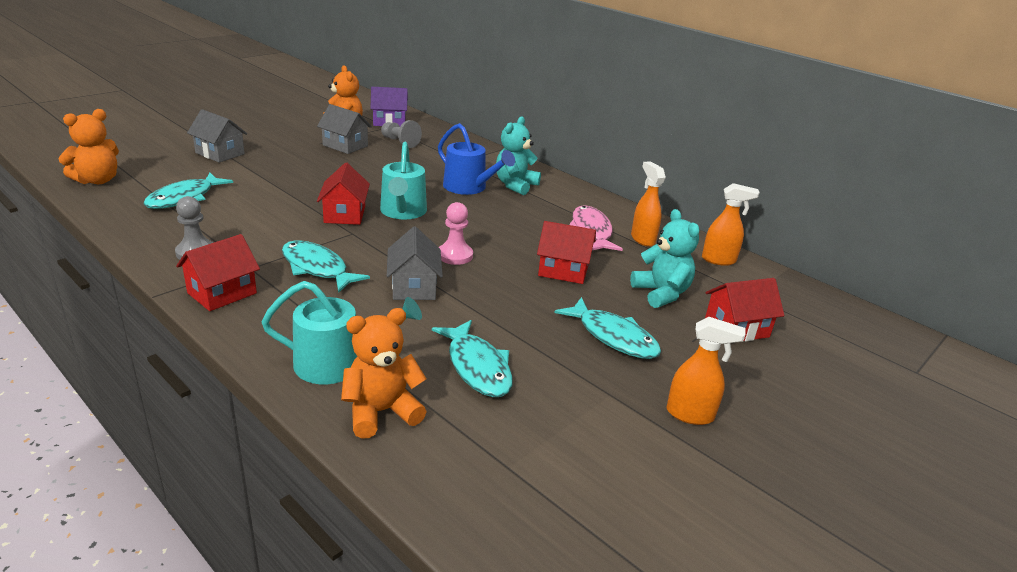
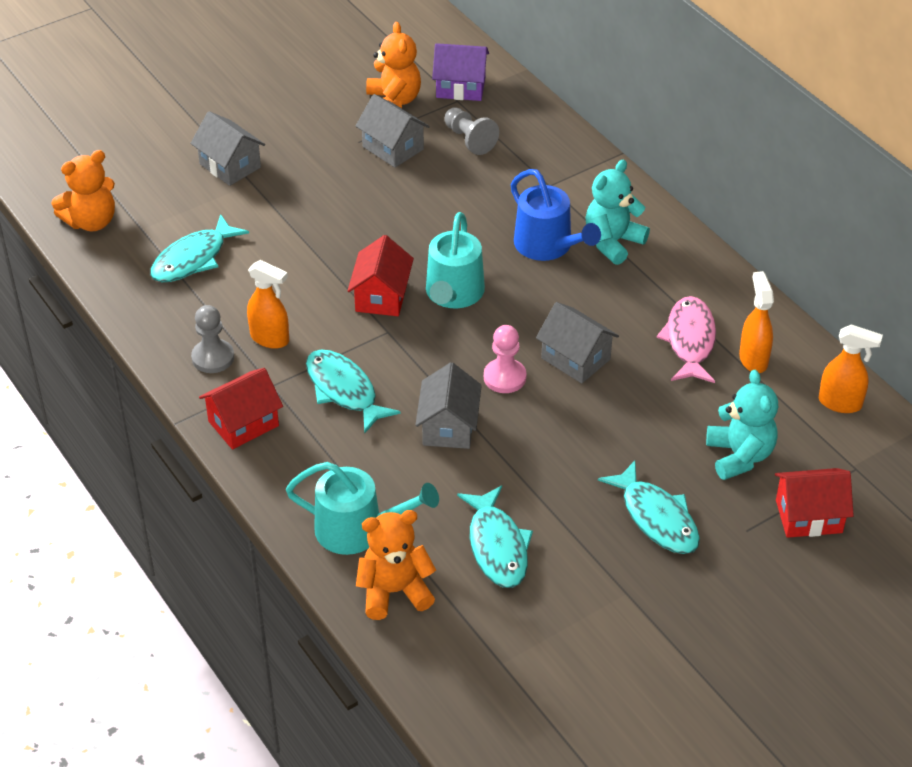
camera: 15 degrees right, 15 degrees up
(509, 243) = (575, 359): none -> grey house
(563, 270) = (630, 410): red house -> none
(690, 415) = (701, 626): orange spray bottle -> orange spray bottle (270, 339)

